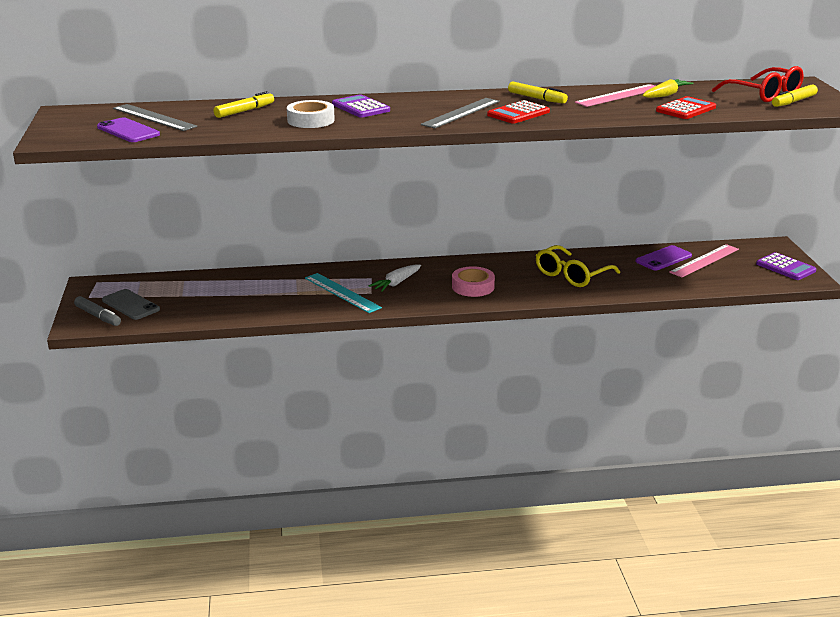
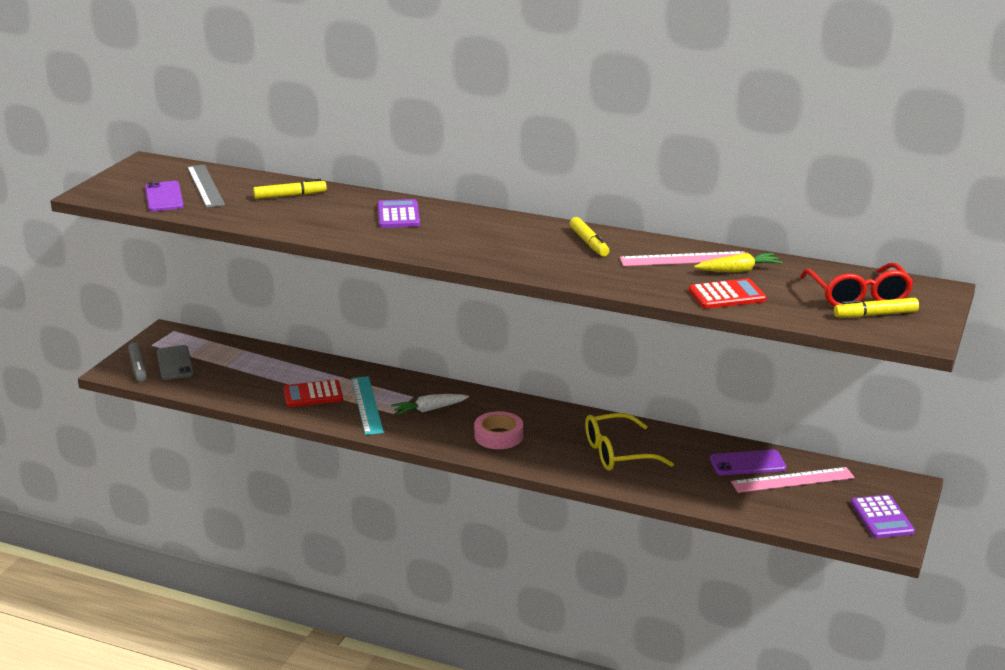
camera: 30 degrees right, 0 degrees up
(311, 120) = (330, 221): white tape -> none
(461, 113) = (482, 244): grey ruler -> none
(518, 113) = (537, 258): red calculator -> red calculator (313, 395)

